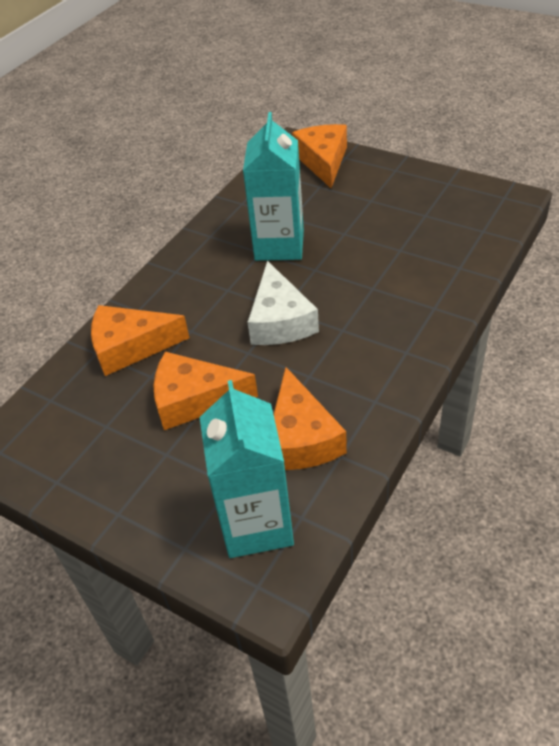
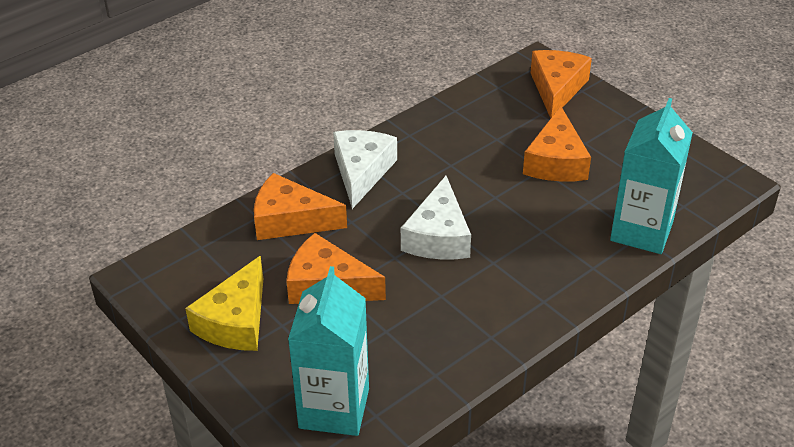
camera: 15 degrees right, 5 degrees down
(116, 465) = (235, 321): none -> yellow cheese
(180, 281) = (361, 172): none -> white cheese
(279, 245) = (472, 163): turquoise carton -> turquoise carton (641, 231)
(301, 438) = (407, 348): orange cheese -> orange cheese (556, 161)

